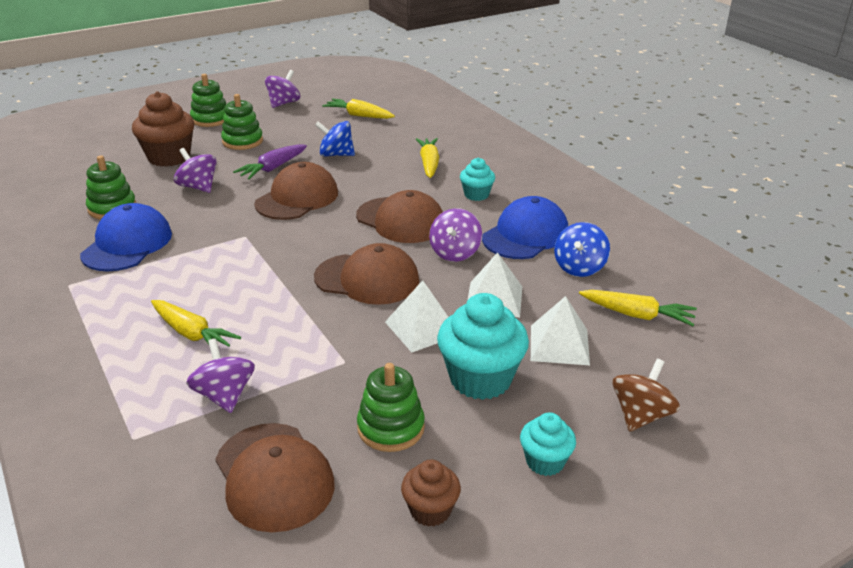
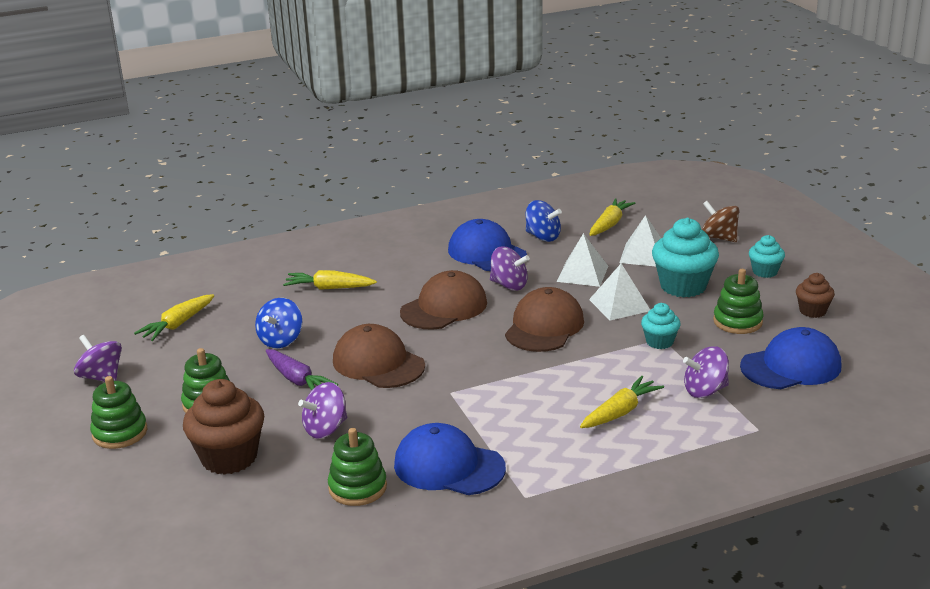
camera: 80 degrees left, 5 degrees down
(274, 476) = (791, 366): brown cap -> blue cap
(476, 195) = (406, 268): turquoise cupcake -> turquoise cupcake (659, 342)

